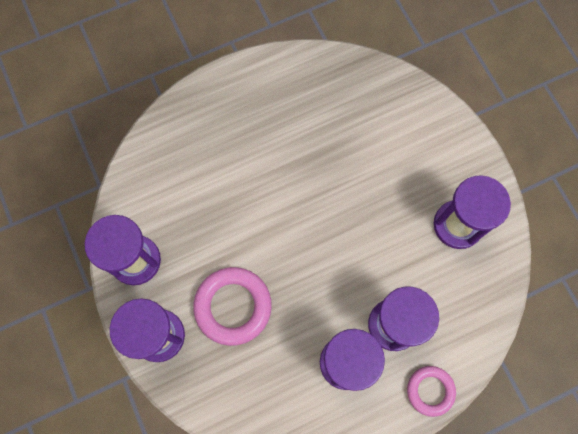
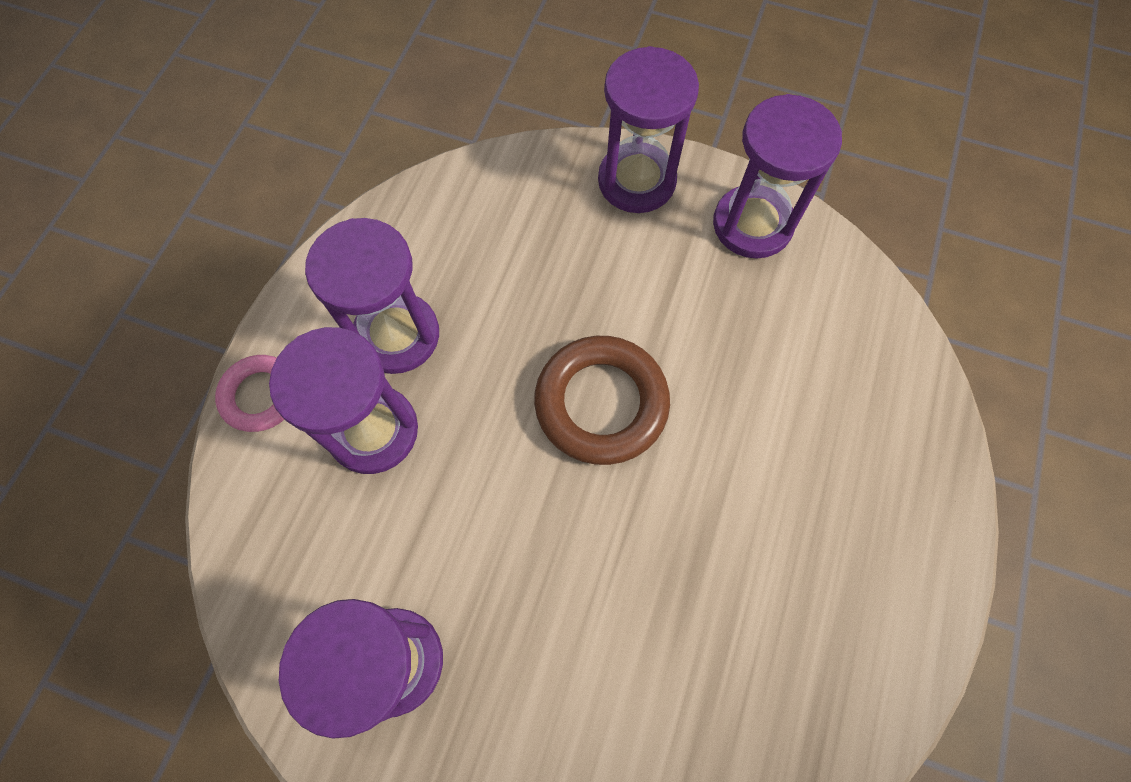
camera: 135 degrees right, 5 degrees down
(233, 306) = (591, 276): pink ring -> none
(288, 245) = (601, 403): none -> brown ring

